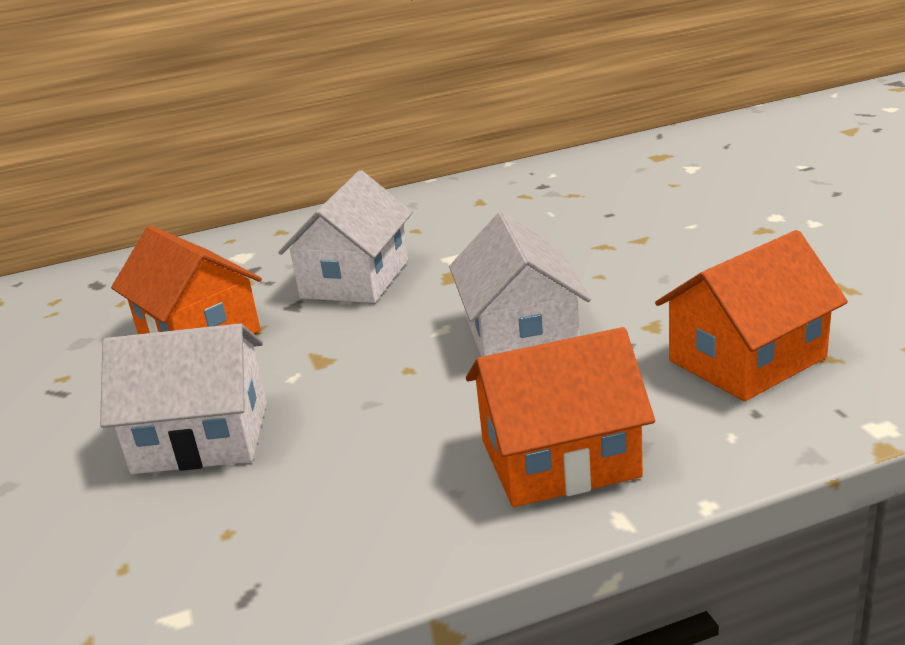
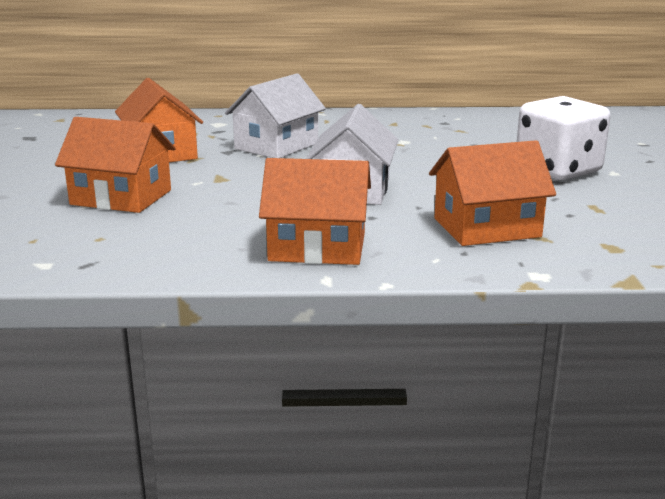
camera: 15 degrees right, 5 degrees down
(201, 437) = (121, 197): white house -> orange house
(747, 235) = (558, 170): none -> white dice

